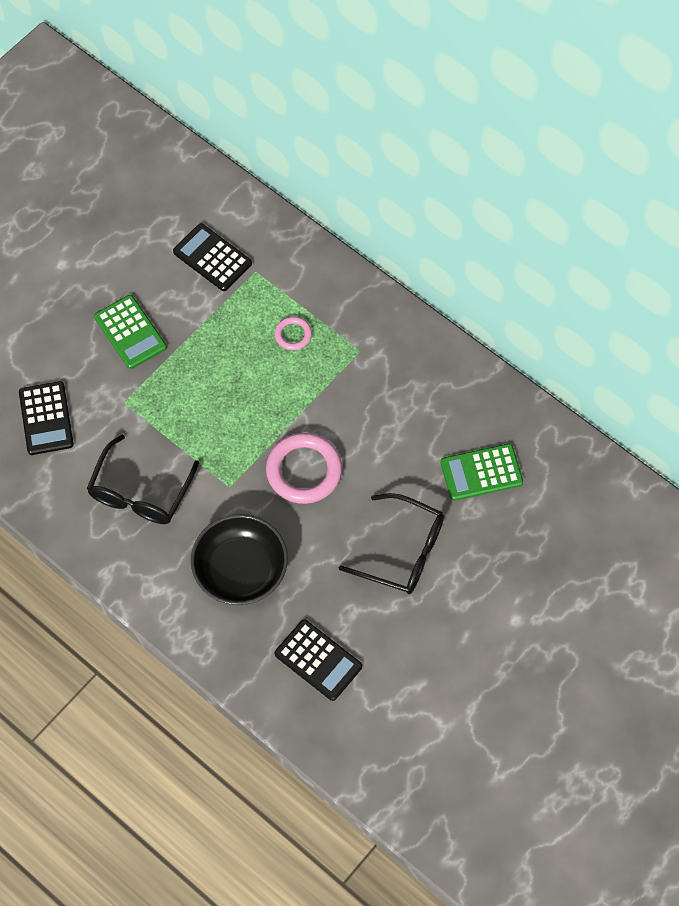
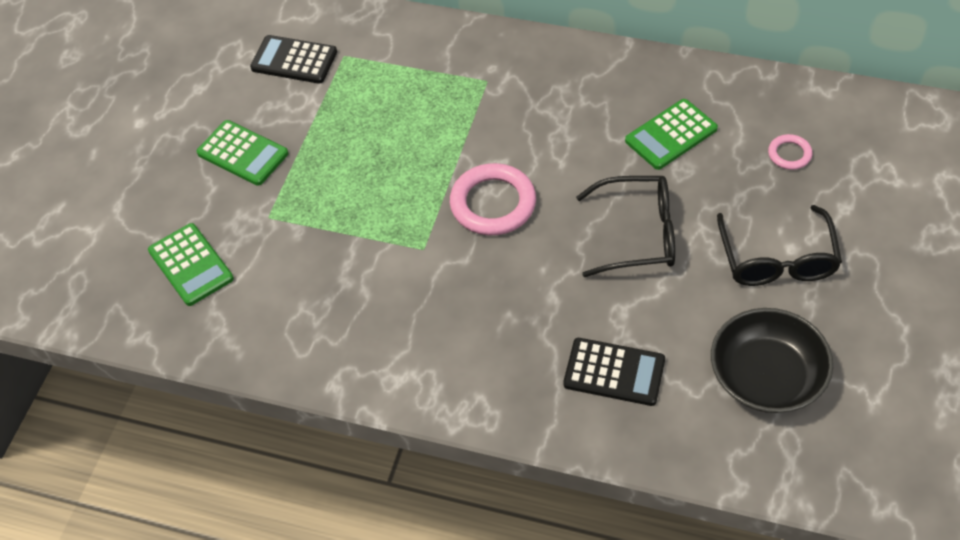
camera: 20 degrees left, 10 degrees down
(46, 418) = (191, 265): black calculator -> green calculator
(140, 492) = (330, 293): black glasses -> black glasses (777, 260)
(240, 569) = (479, 320): black bowl -> black bowl (766, 376)
(293, 335) = (412, 93): pink ring -> pink ring (789, 154)

